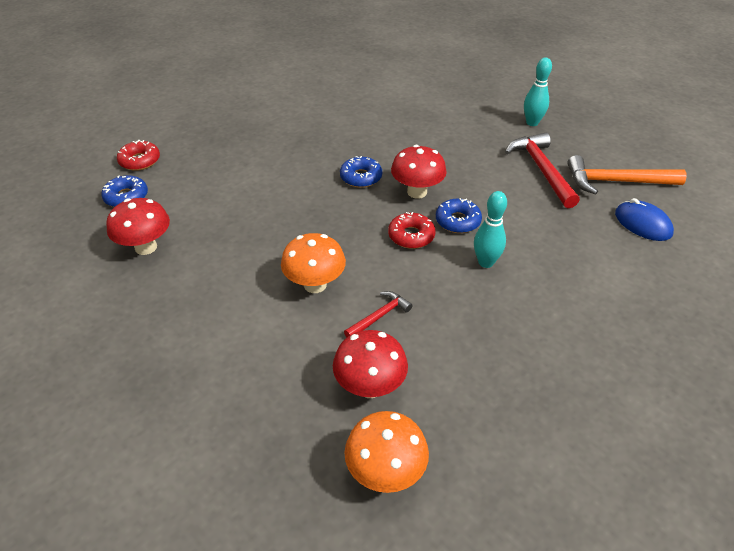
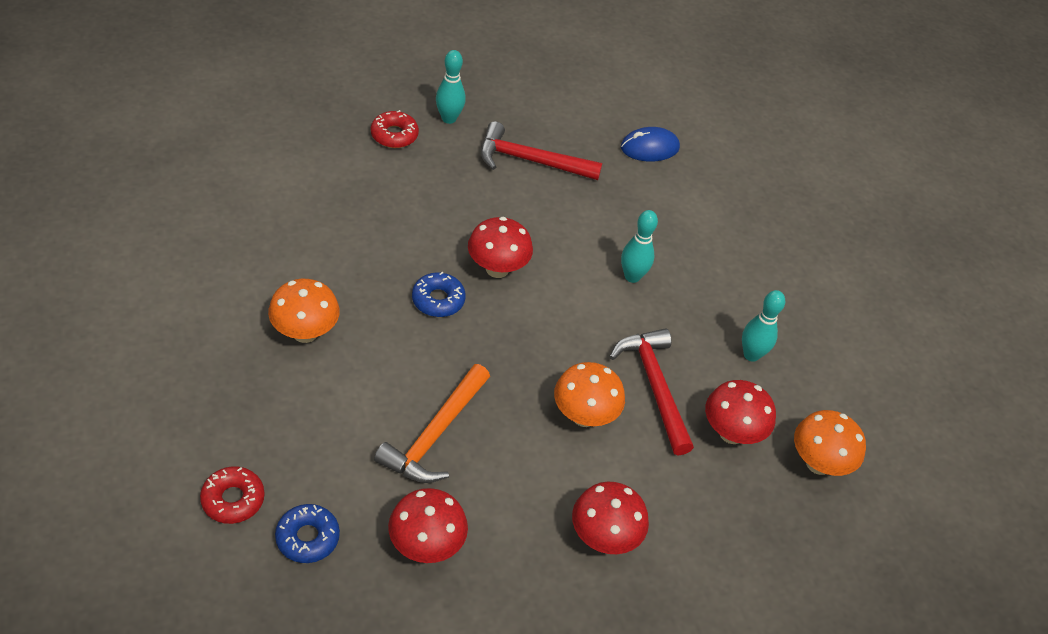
camera: 70 degrees left, 5 degrees up
(202, 337) = (604, 537): none -> red mushroom
(284, 138) = (305, 332): none -> orange mushroom
(379, 316) = (655, 386): red hammer -> red hammer, size x1.84
(411, 236) = (561, 308): red donut -> red donut (394, 135)
(457, 221) = (563, 263): blue donut -> none
(476, 371) = (751, 355): none -> turquoise bowling pin
(616, 181) = (584, 125): orange hammer -> orange hammer (434, 434)

